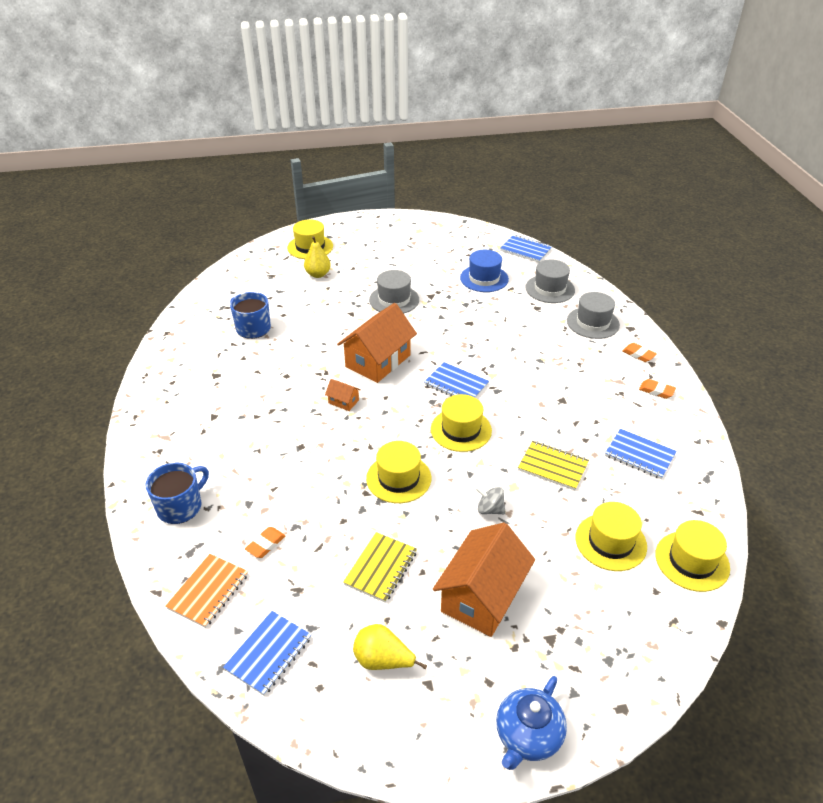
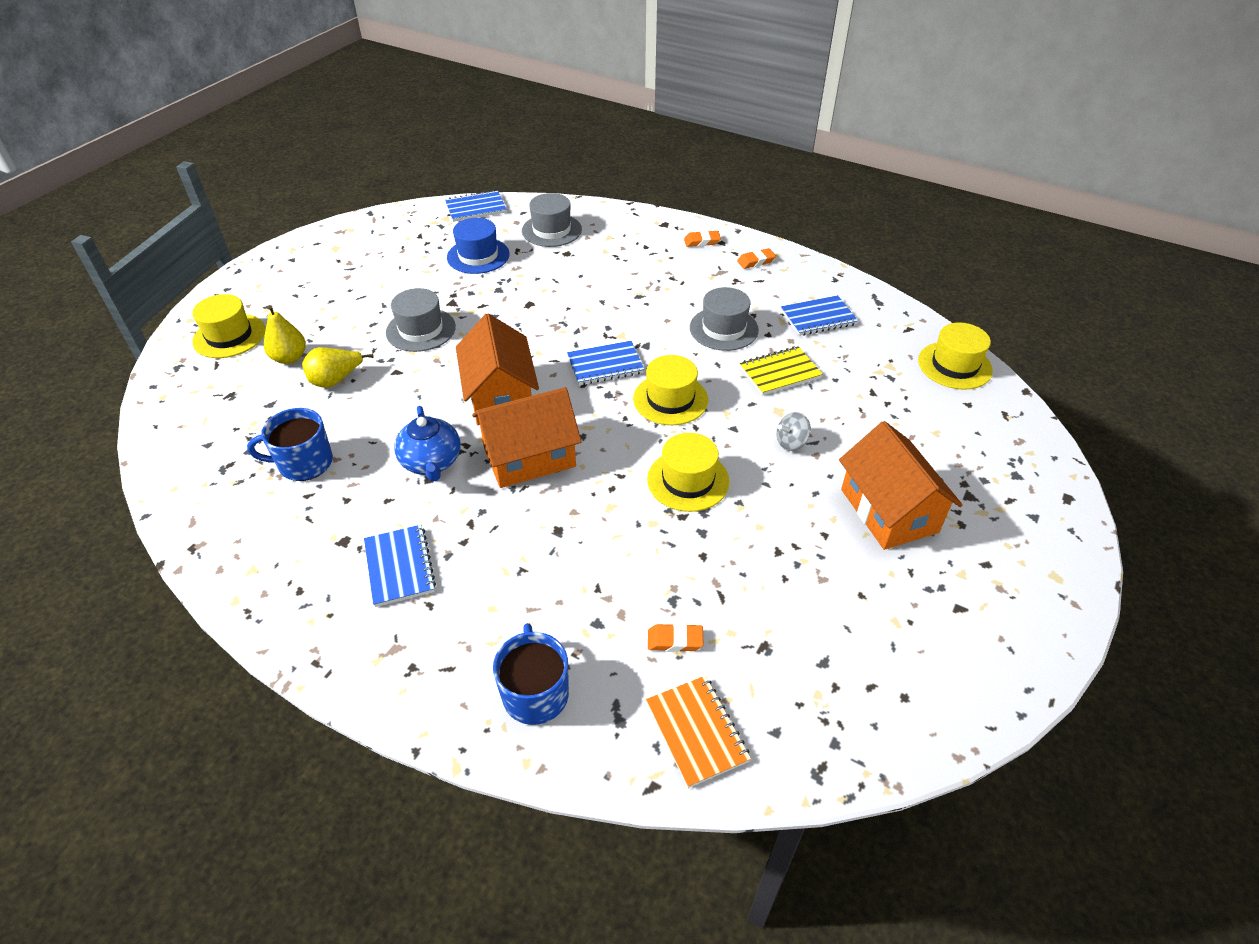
camera: 50 degrees left, 5 degrees up
(266, 544) = (675, 640): orange eraser -> orange eraser turned 75 degrees counterclockwise
(268, 653) = (830, 719): blue notebook -> blue notebook (399, 567)
(343, 401) = (529, 457): orange house -> orange house, size x2.33
(381, 568) = (793, 562): yellow notebook -> none
(383, 660) = (908, 626): yellow pear -> yellow pear (336, 380)
(527, 736) = (1058, 573): blue teapot -> blue teapot (431, 462)
(593, 323) = (630, 238): grey hat -> grey hat (723, 329)
(610, 542) = (896, 395): yellow hat -> none

